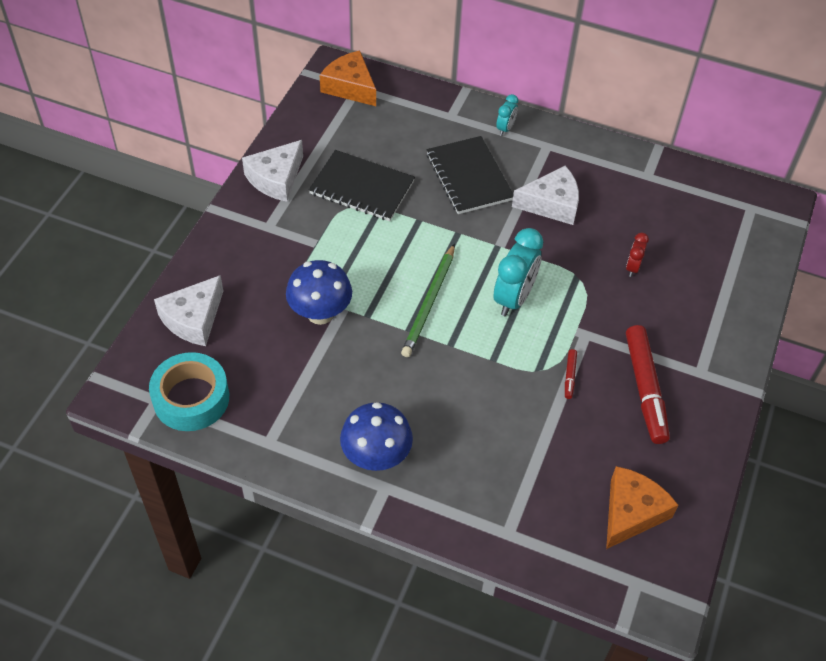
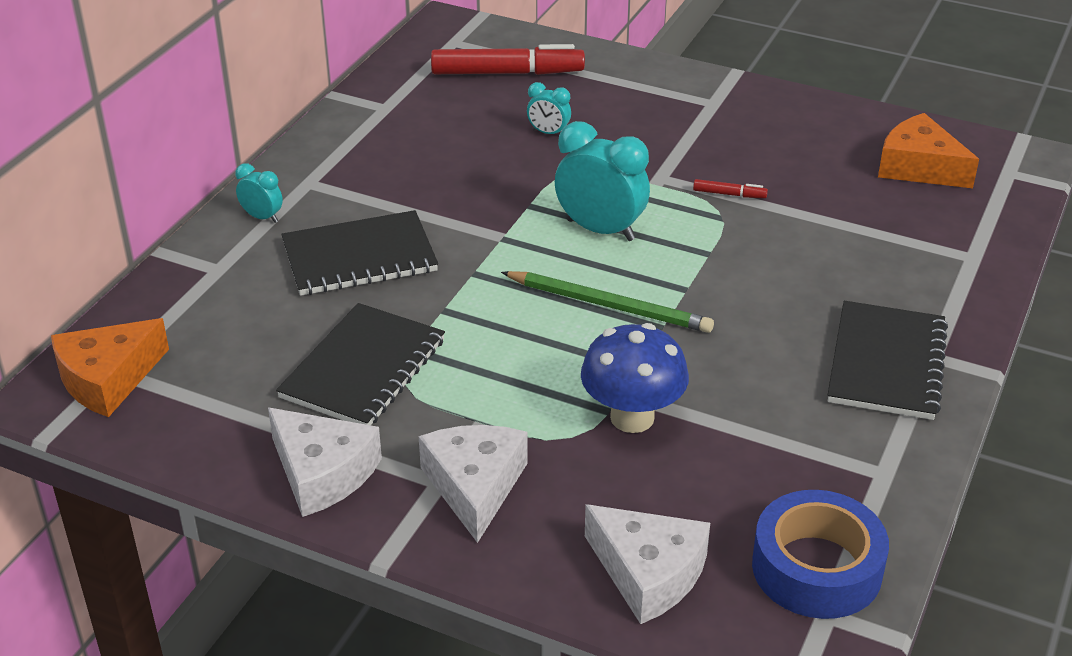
camera: 85 degrees left, 15 degrees down
(191, 398) = (816, 568): turquoise tape -> blue tape
(376, 457) = (887, 363): blue mushroom -> black notebook
(551, 204) = (426, 187): white cheese -> white cheese (475, 486)
(632, 267) = (548, 133): red clock -> turquoise clock
(645, 389) = (742, 142): red marker -> red marker (507, 73)

